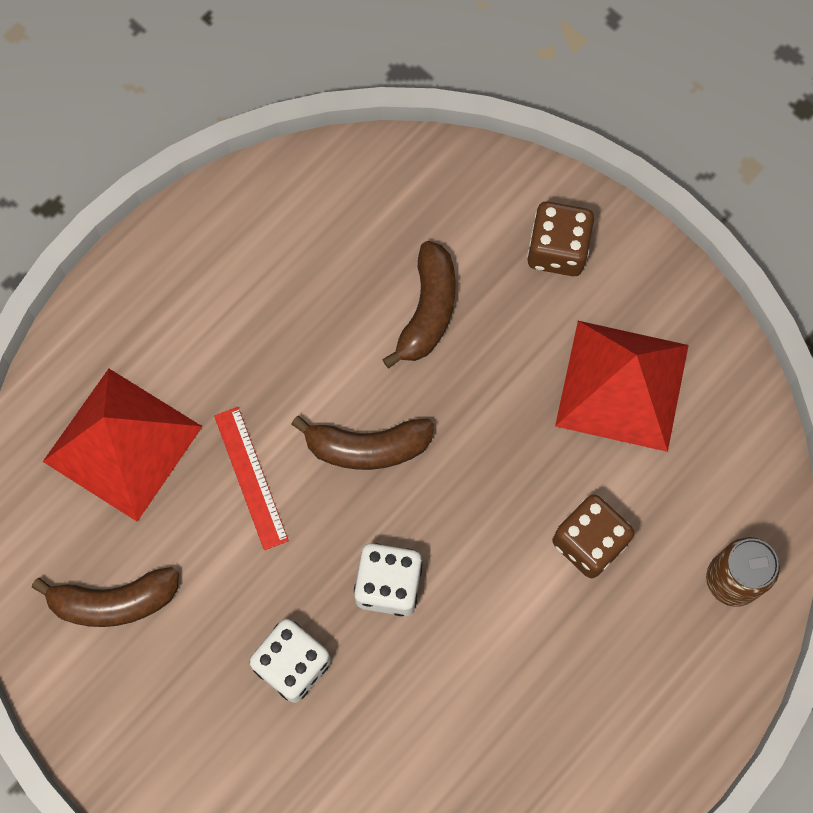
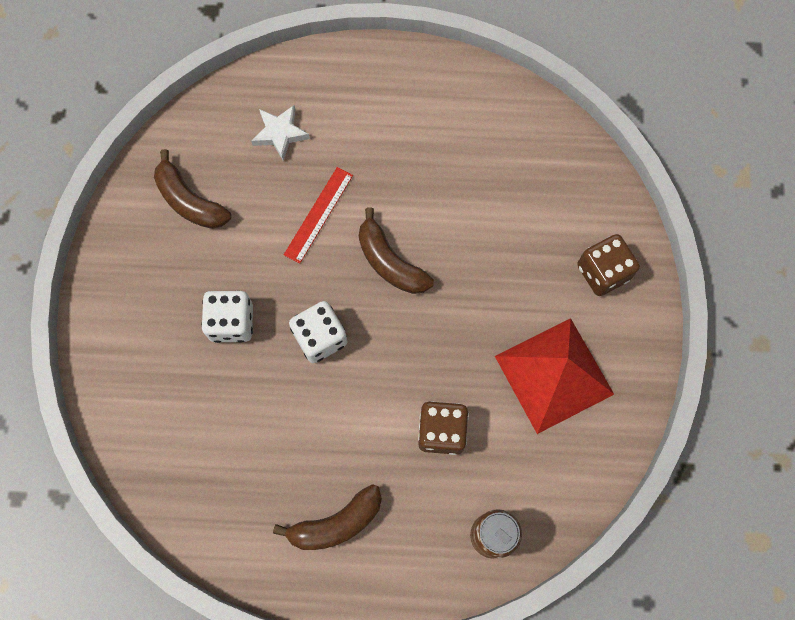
camera: 50 degrees right, 0 degrees up
(122, 444) = (280, 134): red pyramid -> white star
(427, 310) = (499, 230): brown banana -> brown banana (336, 523)

